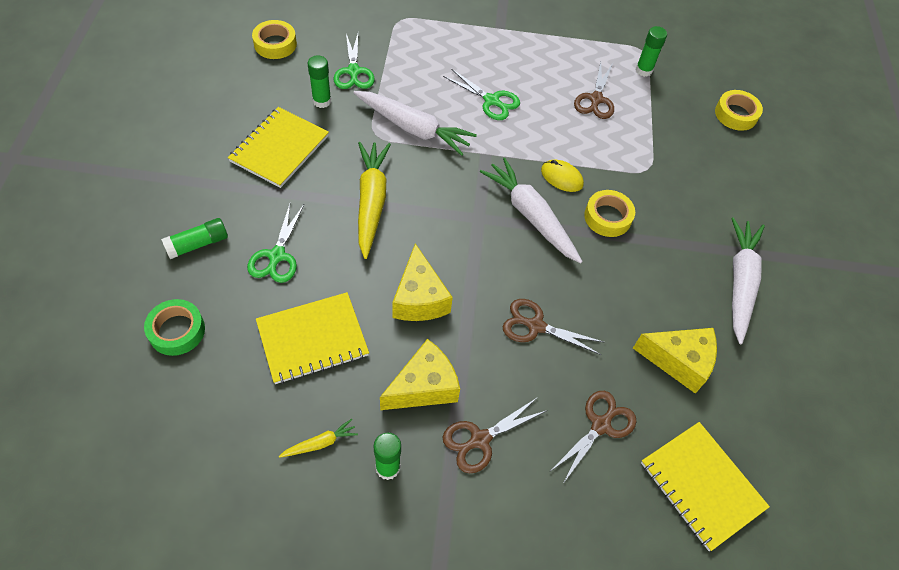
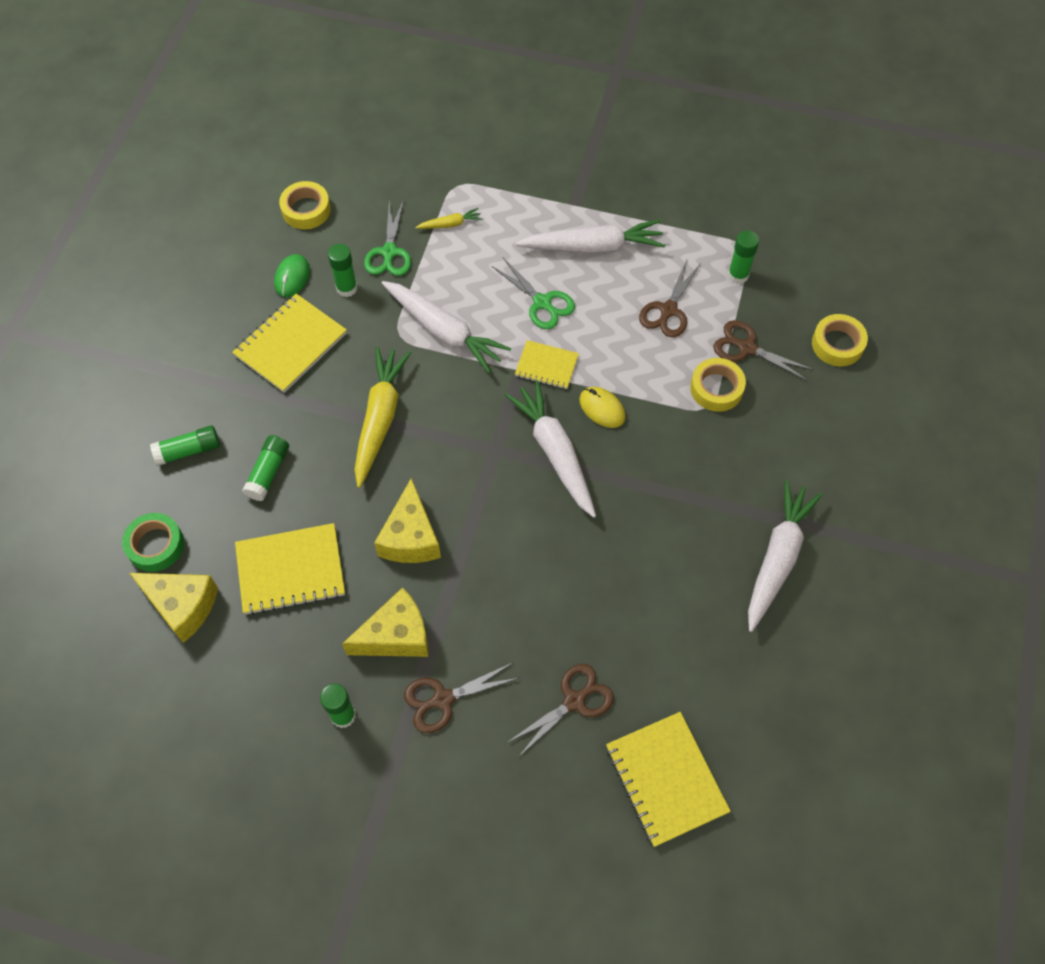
camera: 15 degrees right, 5 degrees up
(271, 96) = (292, 277): none -> green mouse
(277, 256) = (268, 472): green scissors -> green glue stick
(320, 443) = (280, 681): yellow carrot -> yellow carrot (450, 224)
(507, 148) = (546, 366): none -> yellow notebook
(523, 57) = (593, 247): none -> white carrot
(536, 326) = (530, 583): brown scissors -> brown scissors (747, 348)
(607, 217) = (643, 463): yellow tape -> yellow tape (716, 388)
(679, 361) = (679, 642): yellow cheese -> yellow cheese (182, 606)

